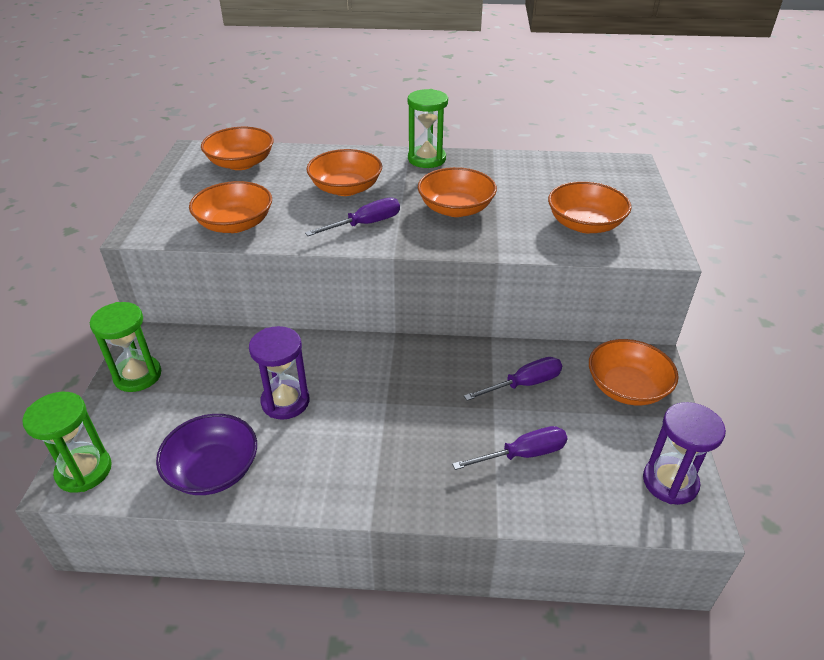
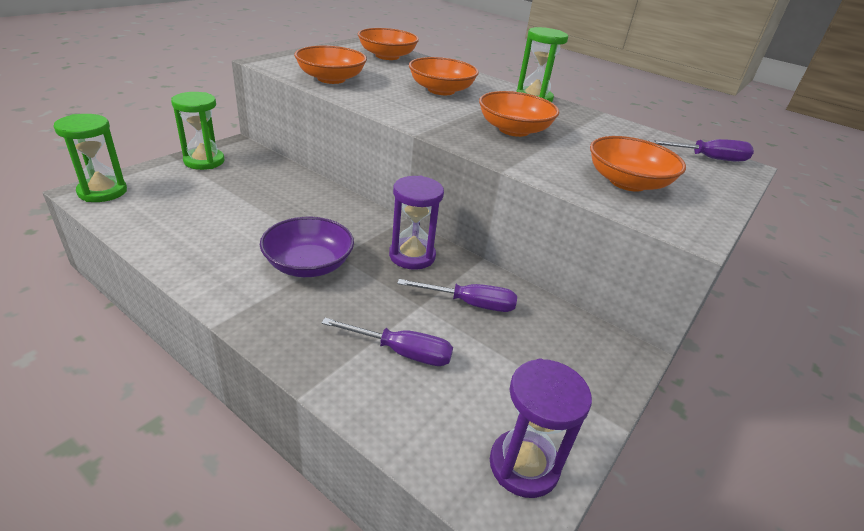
camera: 30 degrees right, 5 degrees down
(213, 470) = (169, 231): purple bowl -> purple bowl (308, 264)
(285, 402) = (269, 219): purple hourglass -> purple hourglass (412, 256)
(365, 224) = (423, 111): purple screwdriver -> purple screwdriver (708, 158)
(627, 387) = (572, 360): orange bowl -> none

